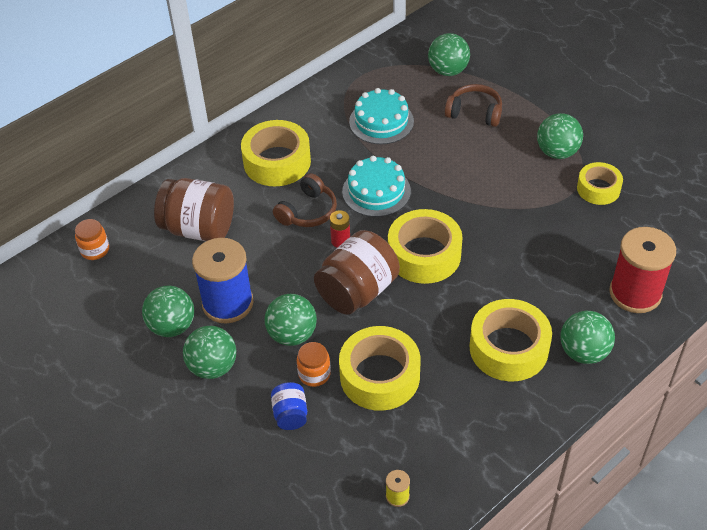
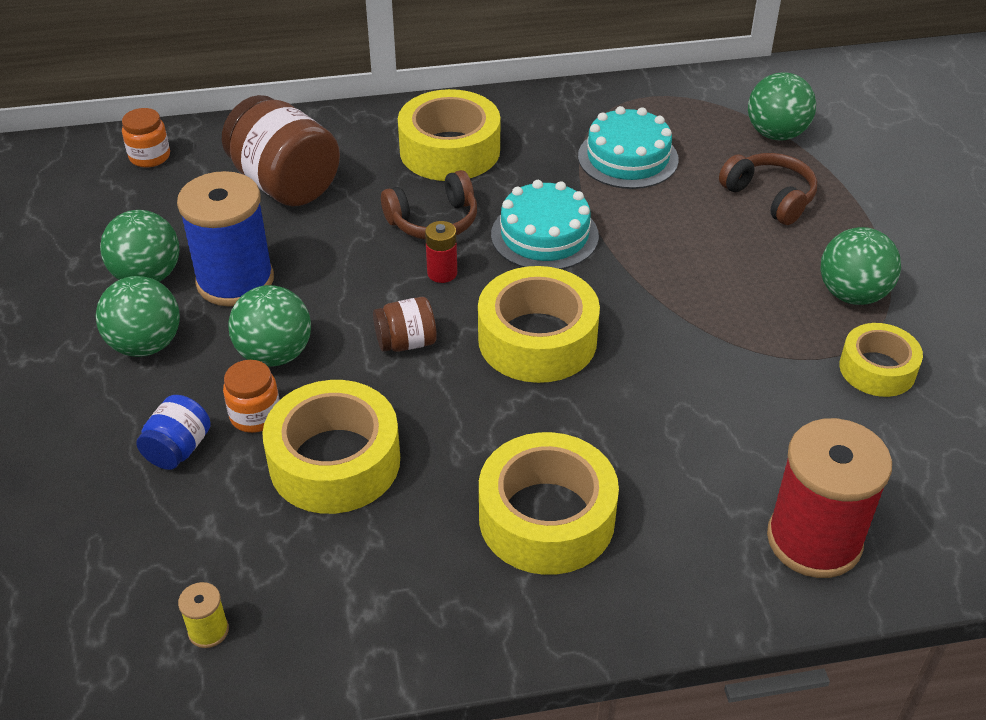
camera: 30 degrees right, 5 degrees down
(357, 291) = (406, 342): brown jar -> brown jar, size x0.51
(583, 352) = (656, 582): green ball -> none

